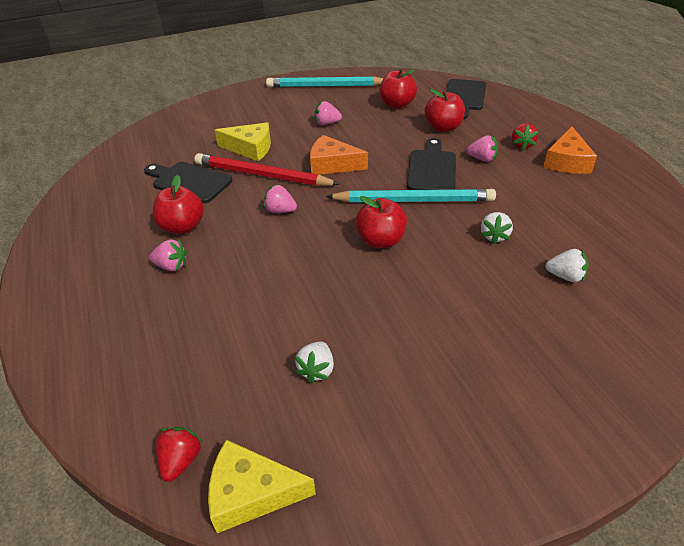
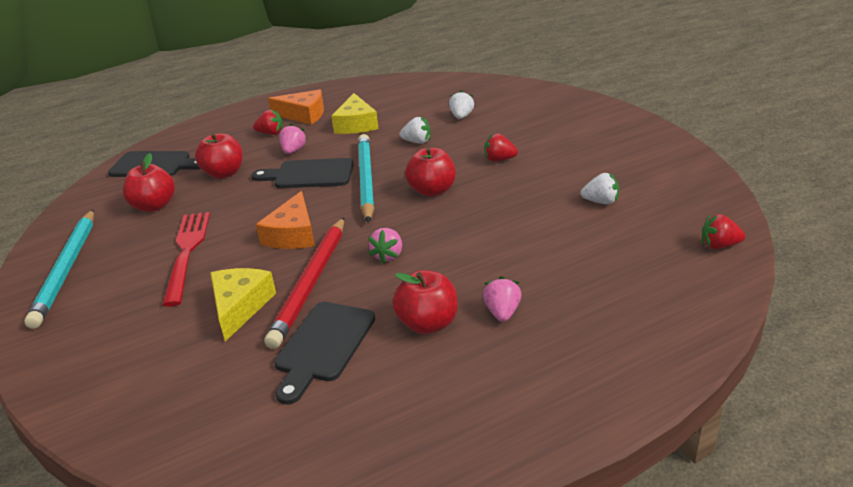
camera: 95 degrees left, 10 degrees down
(251, 493) = (720, 211): yellow cheese -> yellow cheese (356, 124)
(327, 123) = (187, 252): pink strawberry -> red fork
(439, 296) = (499, 159): none -> red strawberry

